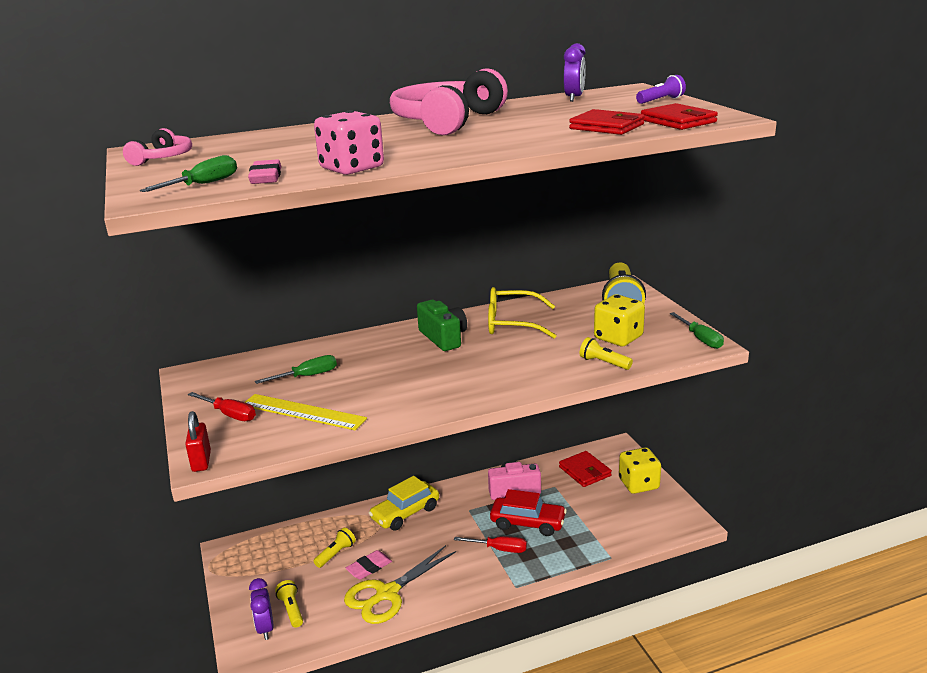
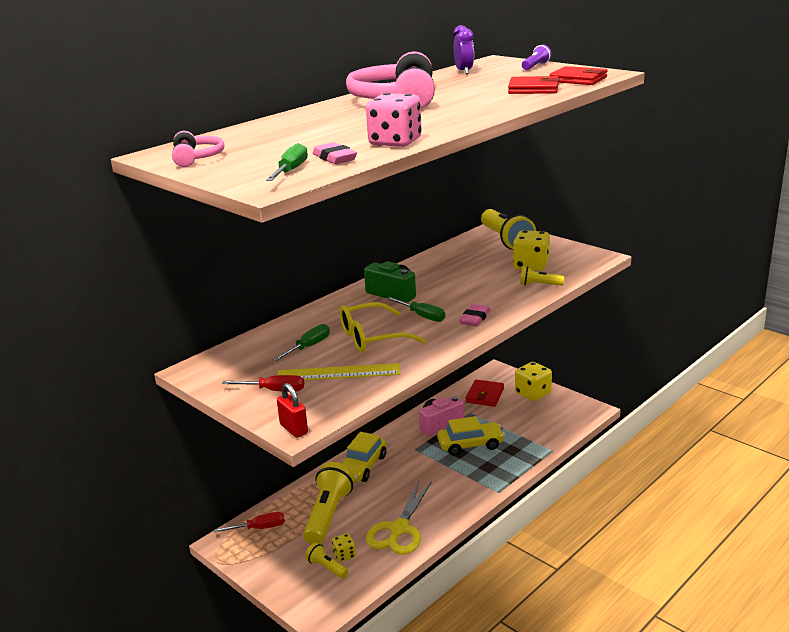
camera: 25 degrees left, 0 degrees up
(265, 628) = (315, 588): purple clock -> none
(317, 602) = (344, 555): none -> yellow dice
(336, 554) = (328, 514): yellow flashlight -> yellow flashlight, size x2.06
(369, 567) = (367, 515): pink eraser -> pink eraser (475, 318)
(499, 549) = (464, 470): red screwdriver -> red screwdriver (259, 528)
(512, 323) = (437, 272): yellow glasses -> yellow glasses (372, 337)
(528, 523) = (470, 445): red car -> yellow car
(585, 471) = (485, 395): red wallet -> red wallet turned 75 degrees clockwise
(700, 339) = (591, 254): green screwdriver -> green screwdriver (422, 316)

